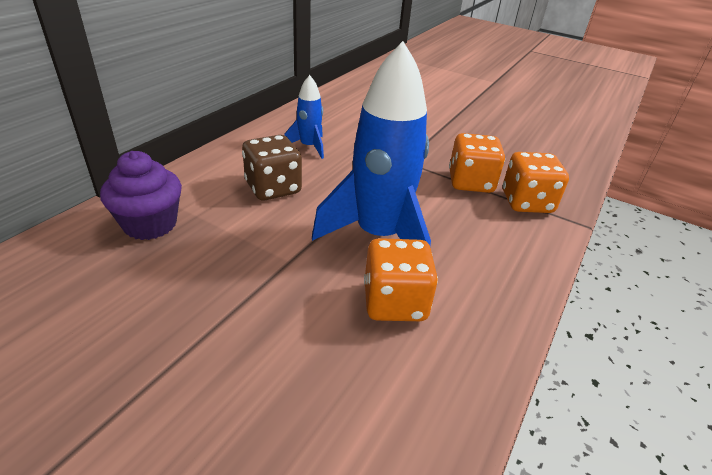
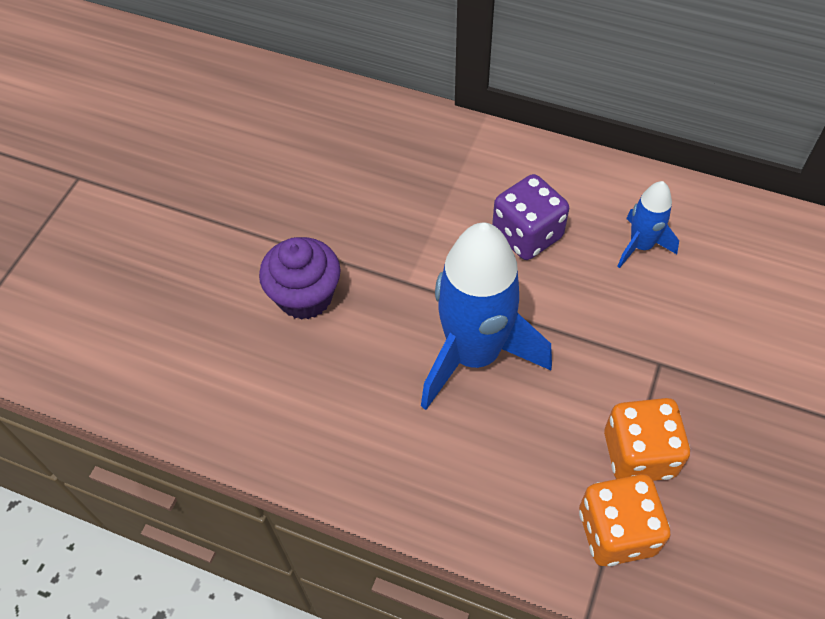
camera: 85 degrees right, 20 degrees up
(150, 224) = (425, 158): purple cupcake -> purple cupcake (305, 296)
(273, 188) = (527, 235): brown dice -> purple dice
(395, 302) = (372, 382): orange dice -> none

